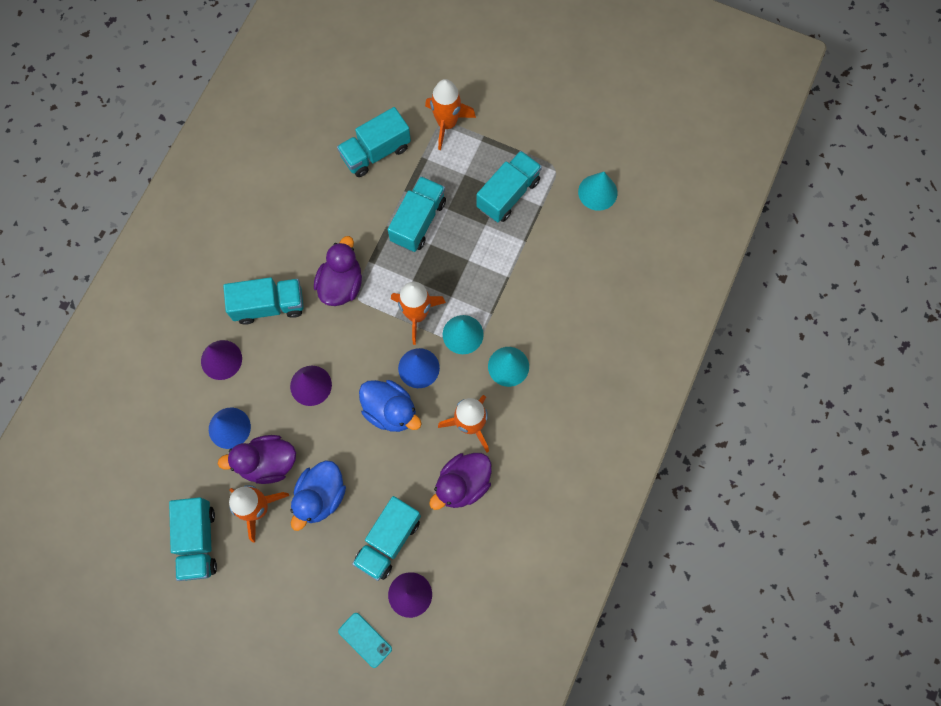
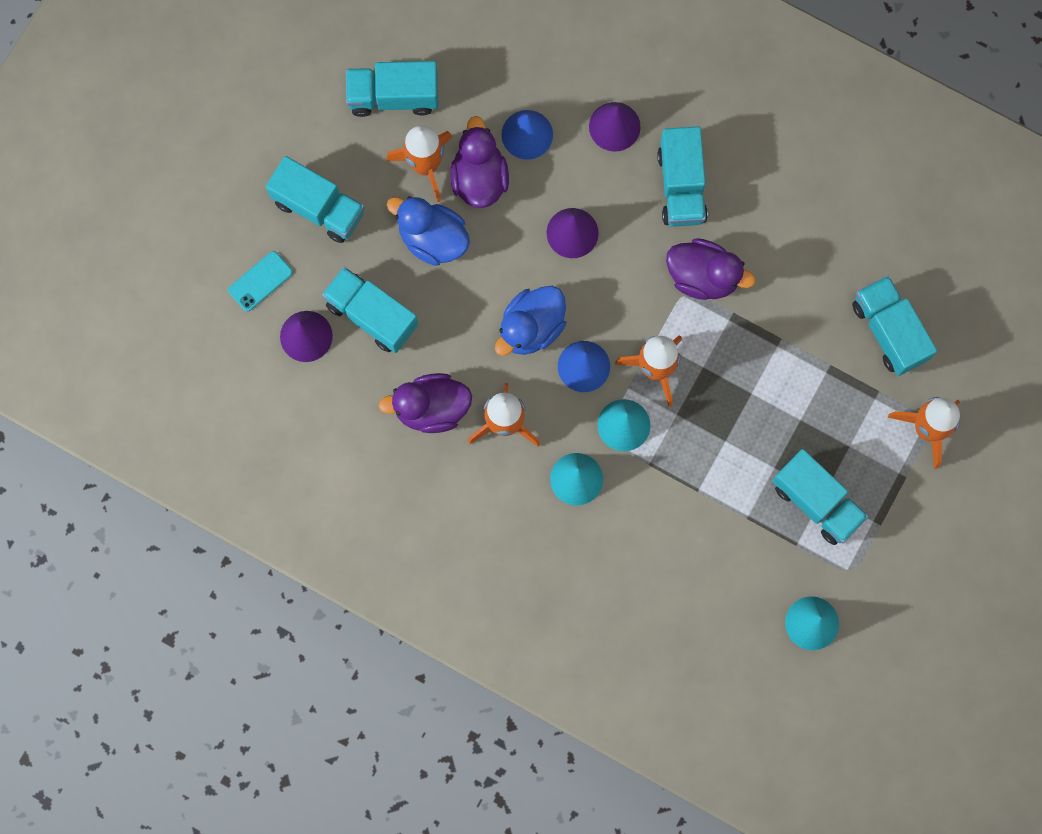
camera: 95 degrees right, 5 degrees up
(418, 221) = (785, 380): turquoise truck -> turquoise truck (319, 207)
(462, 484) = (431, 408): purple duck -> purple duck turned 60 degrees counterclockwise

